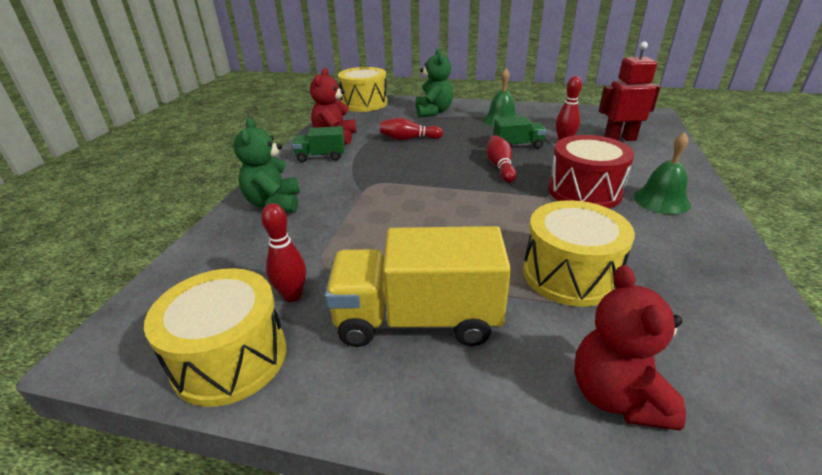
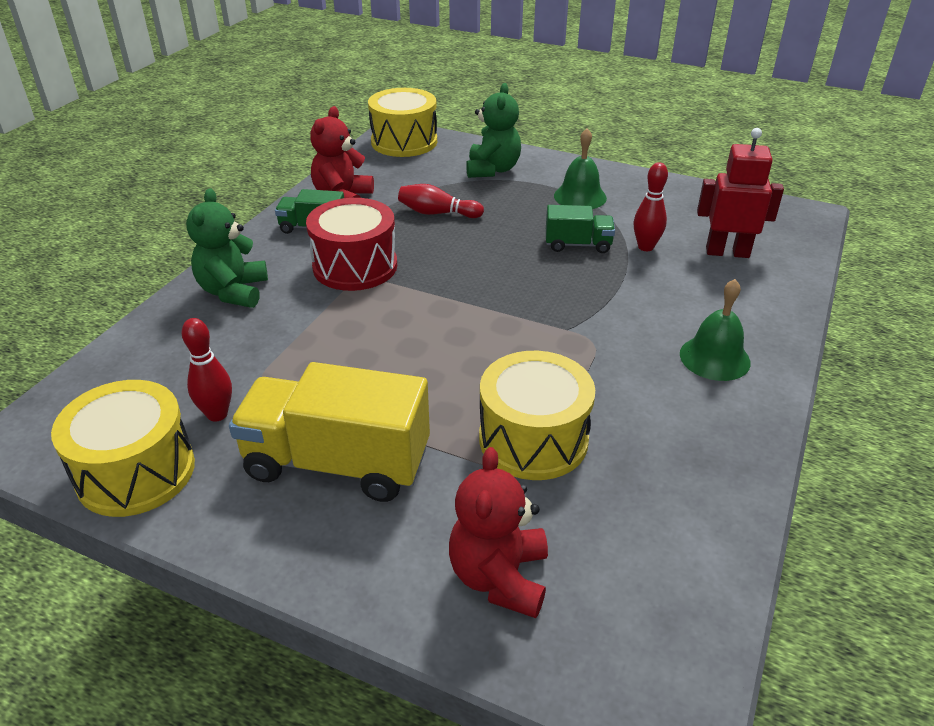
camera: 10 degrees right, 5 degrees up
(500, 166) = (535, 276): red bowling pin -> none
(584, 191) = (623, 330): red drum -> red drum (355, 266)

